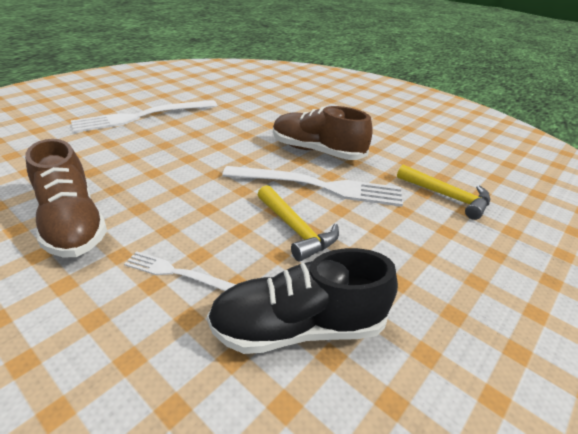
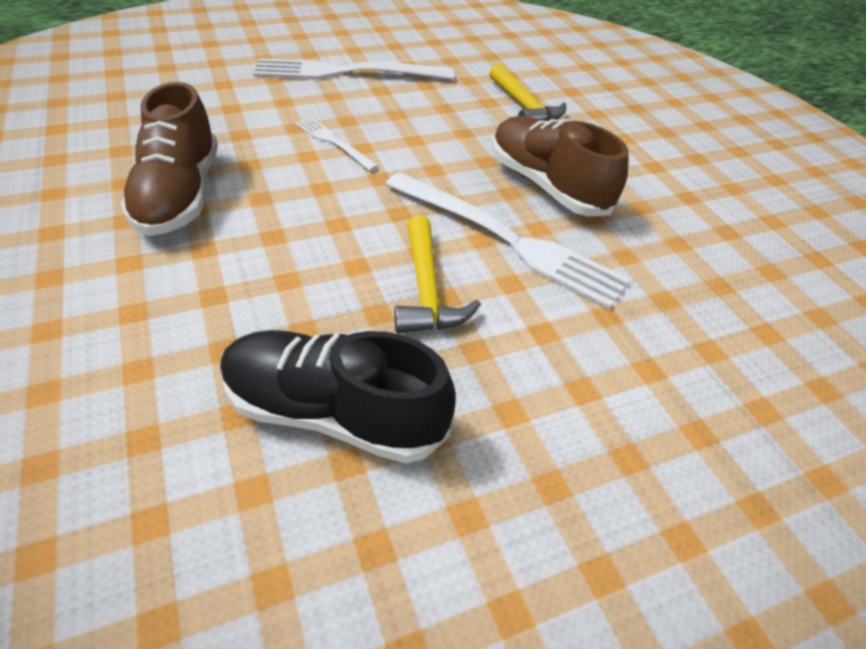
camera: 25 degrees right, 10 degrees up
(177, 273) = (247, 292): white fork -> white fork (333, 142)
(447, 196) = (698, 319): yellow hammer -> yellow hammer (524, 107)

